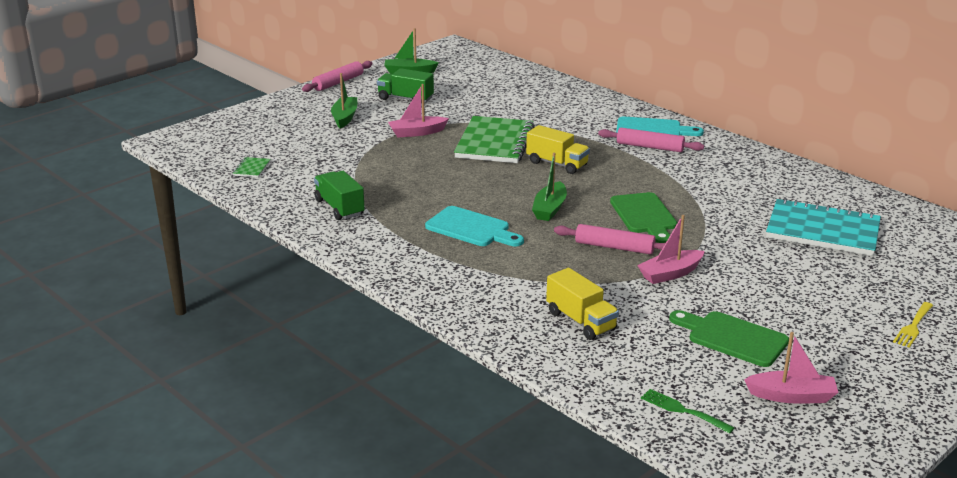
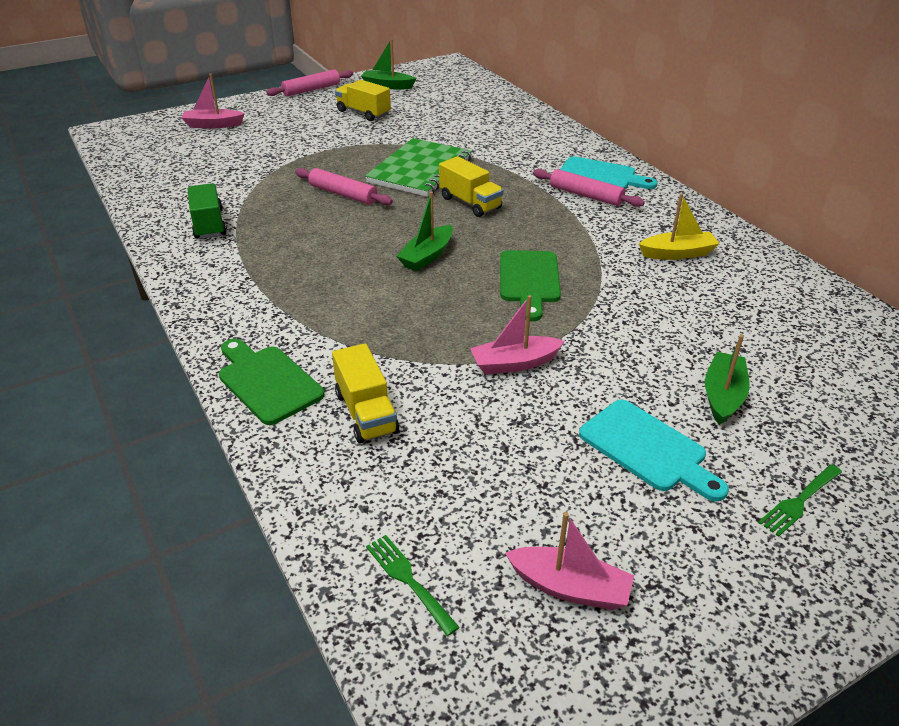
camera: 15 degrees right, 10 degrees up
(251, 168) = (160, 170): green notebook -> none
(344, 117) = (290, 126): green boat -> green boat (723, 396)
(405, 99) = (363, 113): green truck -> yellow truck
(417, 132) = (348, 150): pink boat -> pink boat (213, 125)
(471, 228) = (326, 268): turquoise cutting board -> turquoise cutting board (648, 449)
(614, 247) = (469, 316): pink rolling pin -> pink rolling pin (343, 194)
(732, 338) = (540, 473): green cutting board -> green cutting board (267, 381)
(748, 182) = (677, 253): none -> yellow boat
(822, 230) = (739, 332): turquoise notebook -> none
(913, 326) = (799, 502): yellow fork -> green fork

